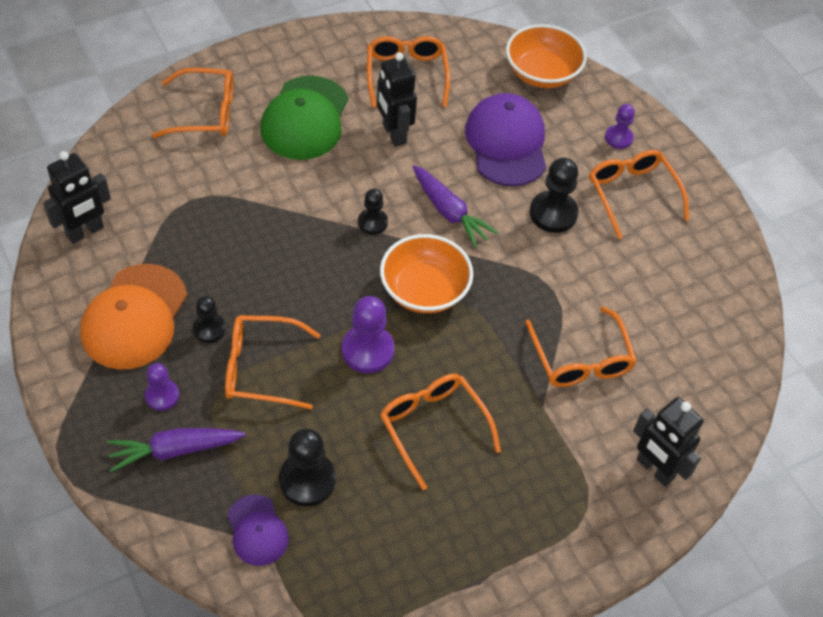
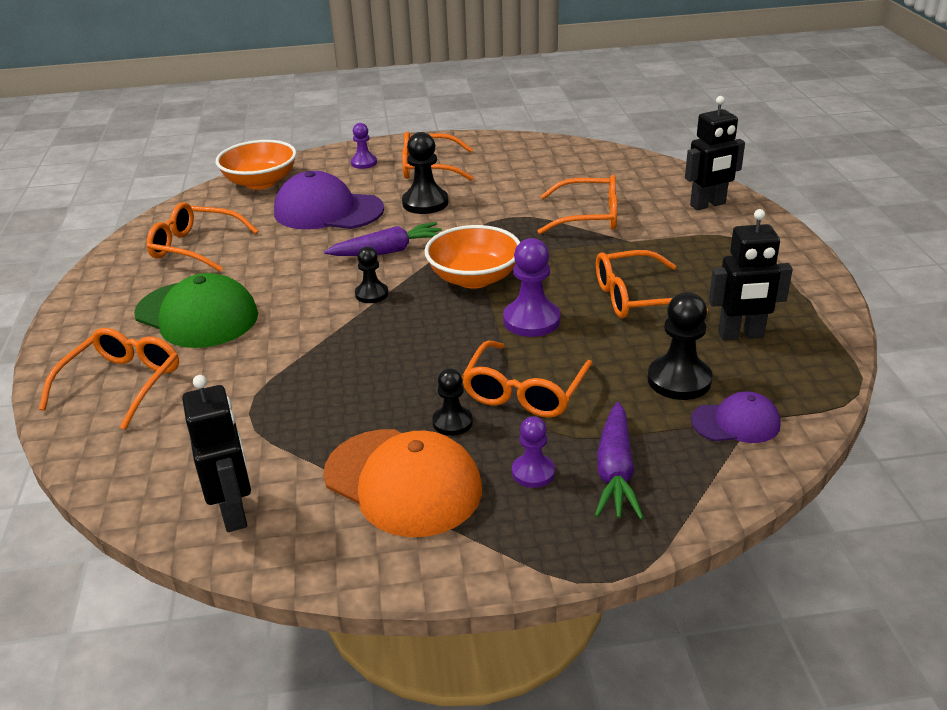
camera: 65 degrees left, 20 degrees down
(393, 134) = (266, 265): black robot -> black robot (741, 335)

